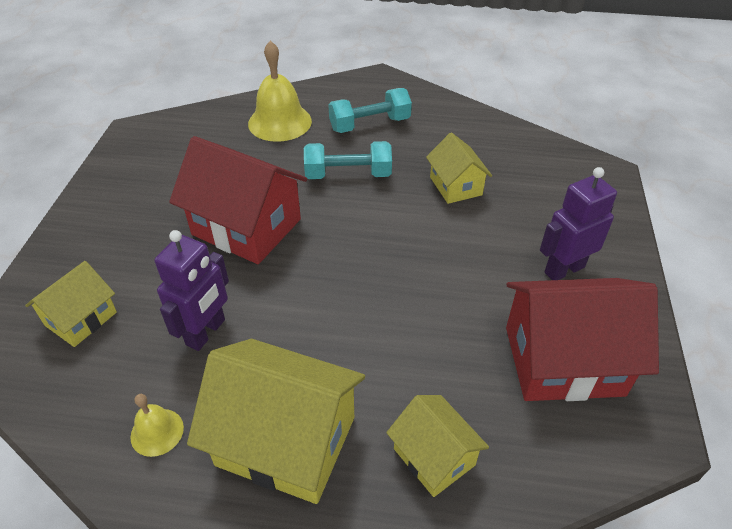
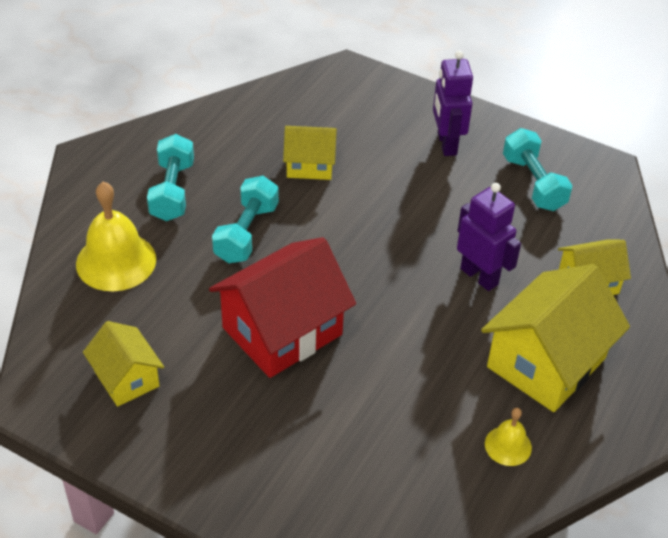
camera: 70 degrees left, 0 degrees up
(81, 319) = (349, 489): yellow house -> yellow house (126, 378)
(206, 332) = (411, 391): purple robot -> purple robot (479, 276)
(563, 361) = (533, 183): red house -> turquoise dumbbell

